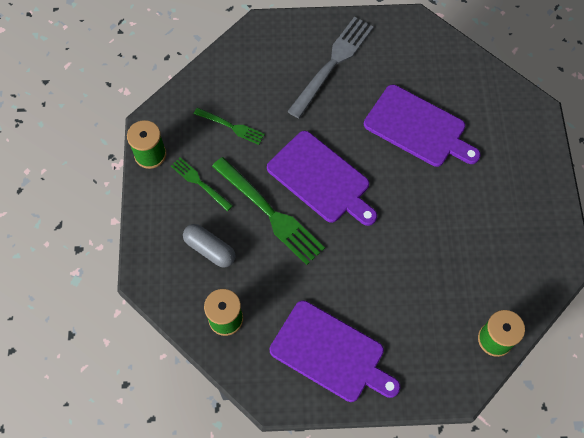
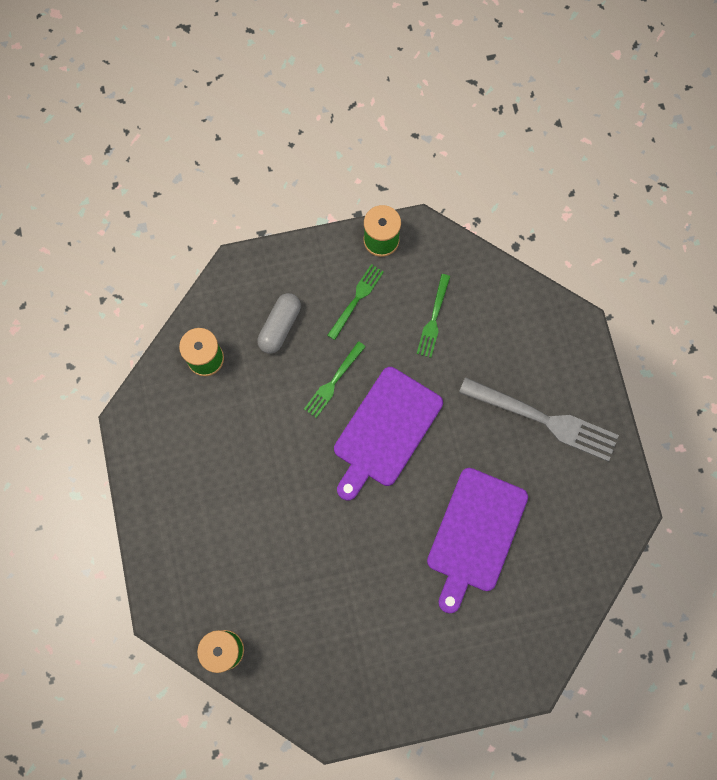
camera: 80 degrees right, 10 degrees up
(270, 213) = (333, 382): green fork -> green fork, size x0.55
(331, 353) = (184, 473): purple cutting board -> none

